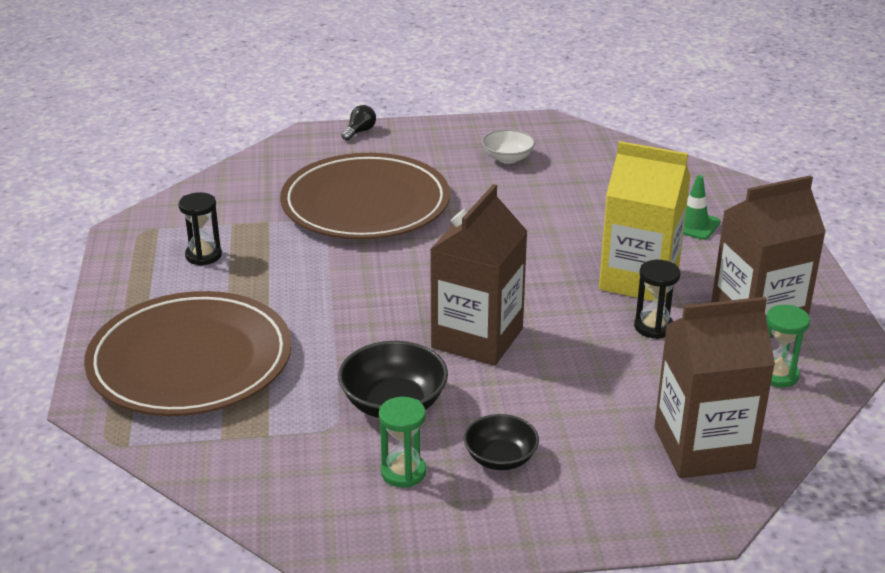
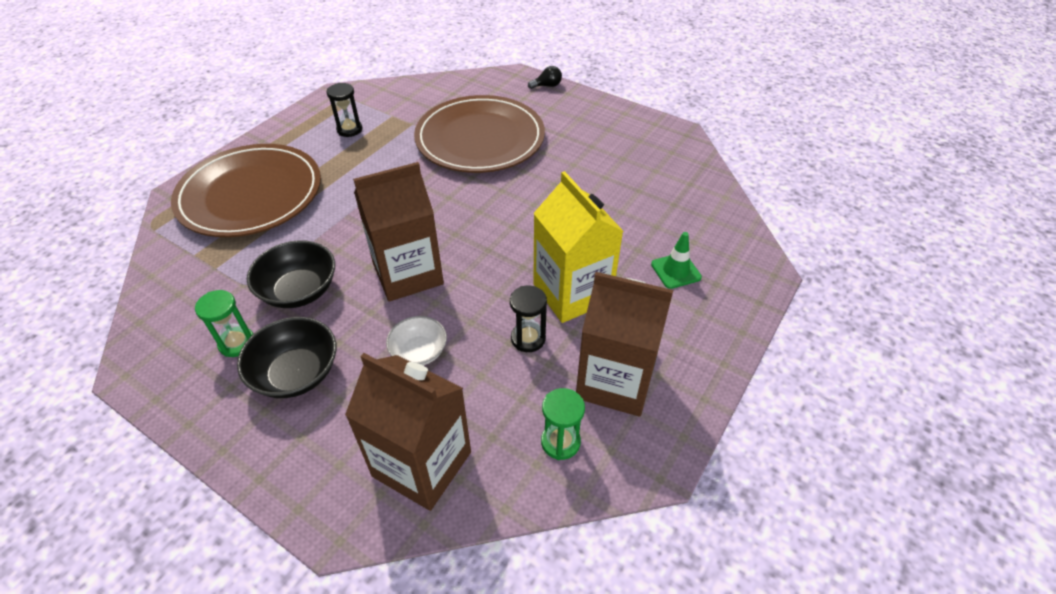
camera: 40 degrees right, 15 degrees up
(500, 458) = (296, 373): black bowl -> black bowl, size x1.53
(508, 158) = (614, 148): white bowl -> white bowl (419, 352)

